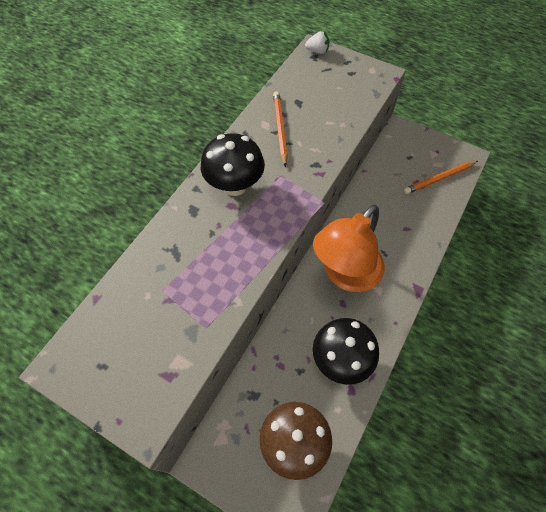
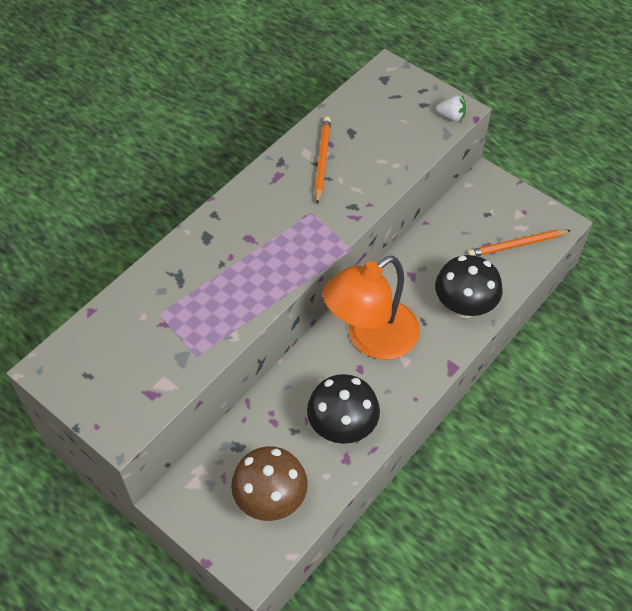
camera: 10 degrees right, 5 degrees down
(235, 186) = (257, 217): black mushroom -> black mushroom (464, 307)
(317, 51) = (390, 72): white strawberry -> white strawberry (451, 116)

